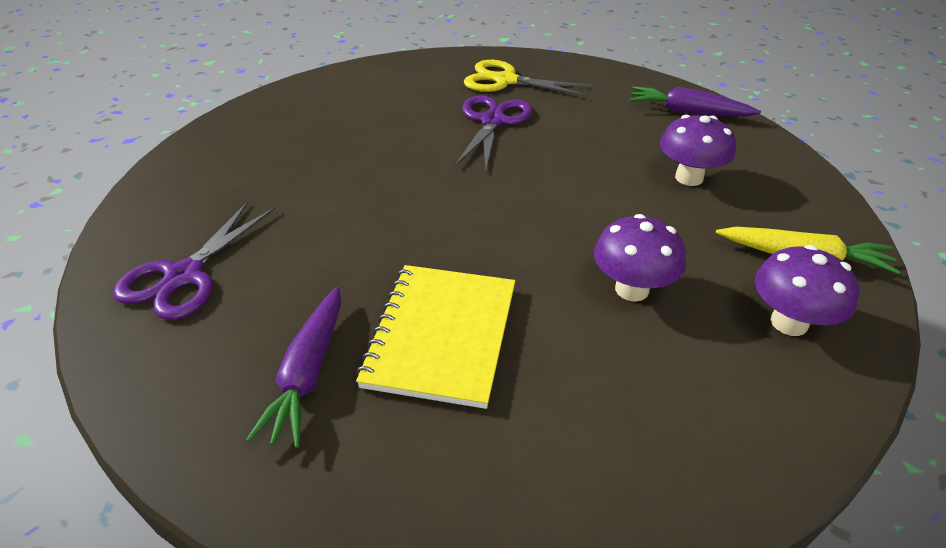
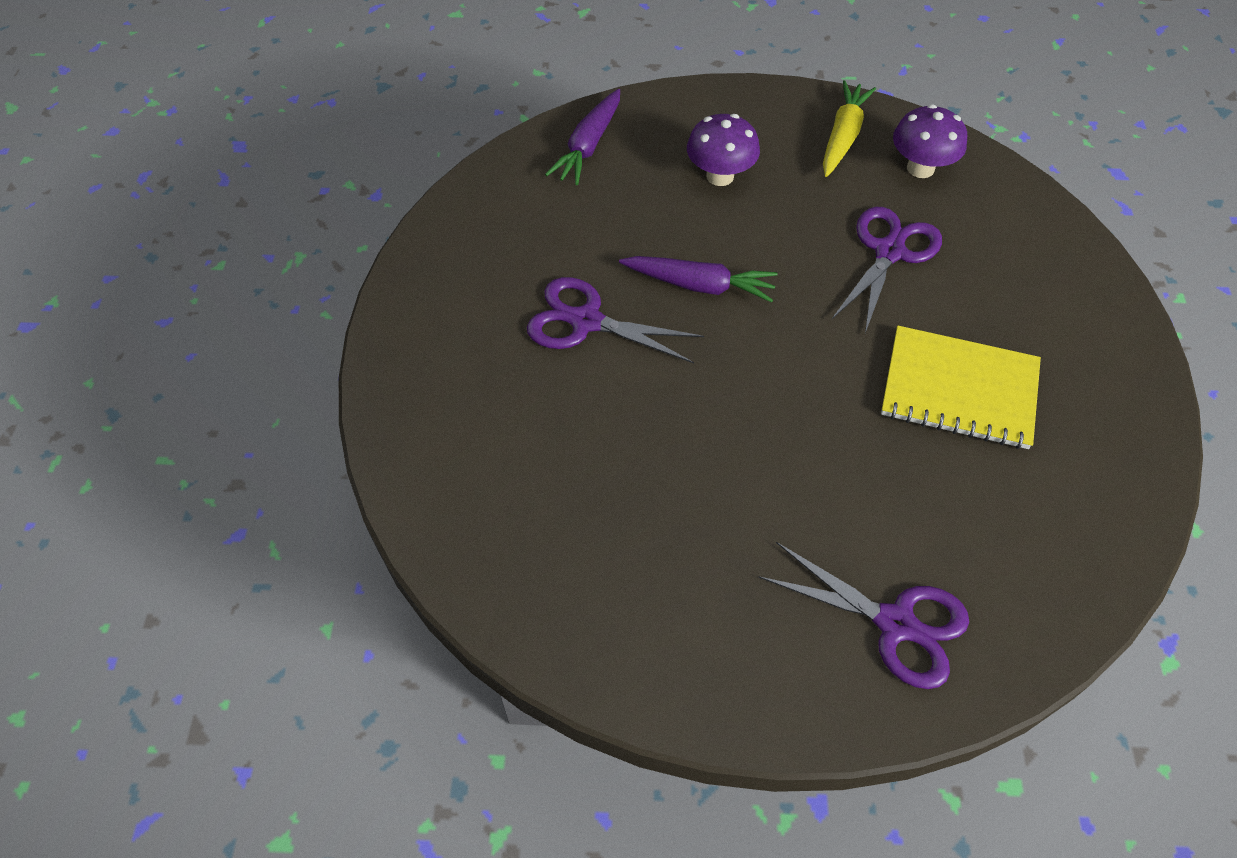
camera: 85 degrees left, 15 degrees up
(308, 373) = (1016, 489): purple carrot -> purple carrot (699, 285)
(505, 80) = (477, 298): yellow scissors -> none
(632, 289) = (889, 252): purple mushroom -> purple scissors

